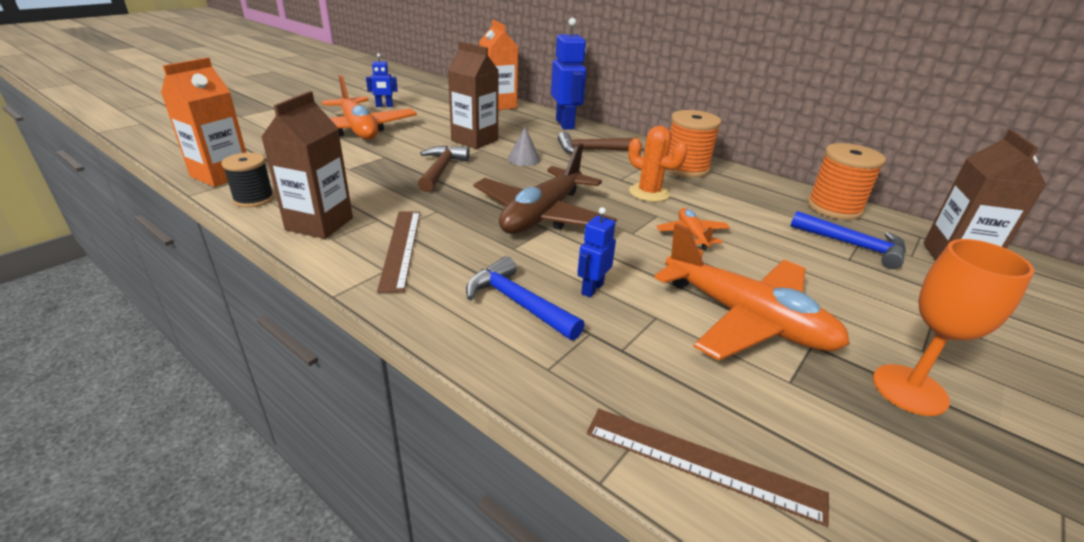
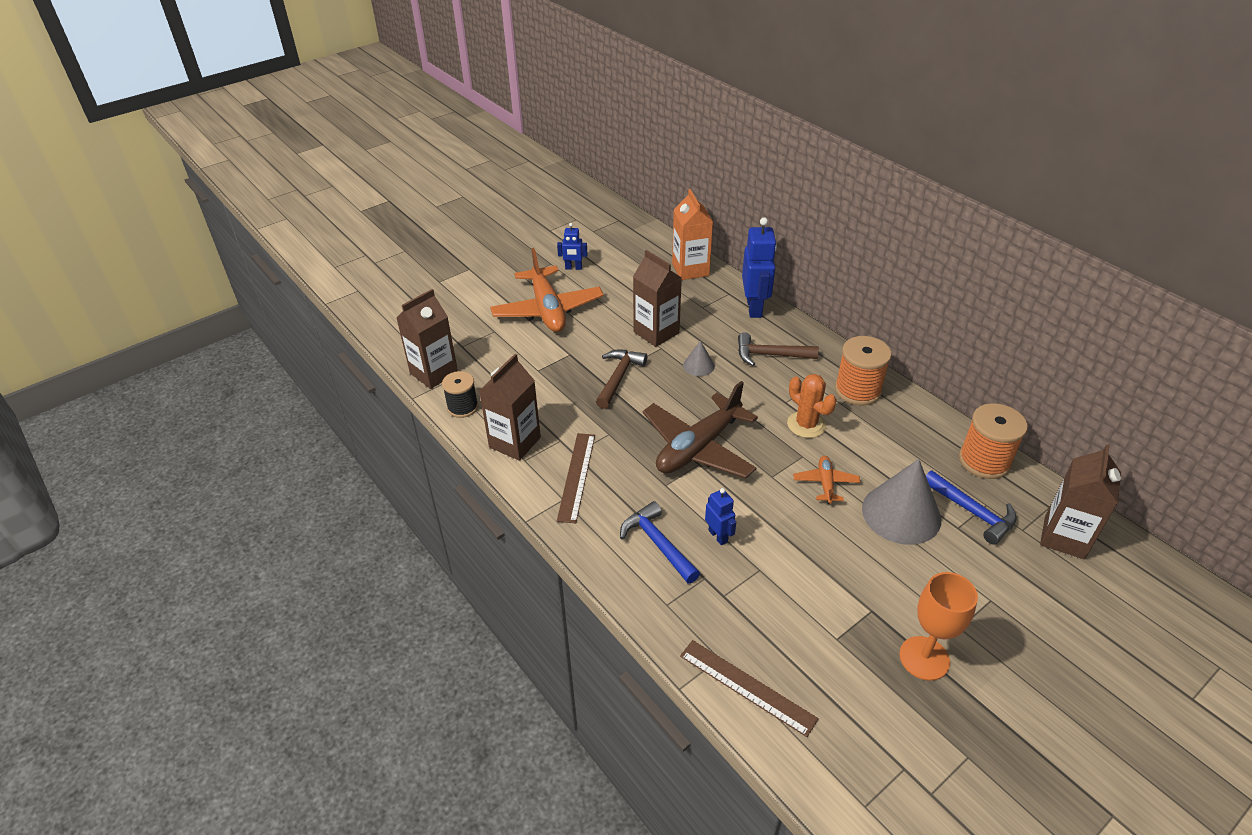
camera: 15 degrees right, 10 degrees up
(221, 175) = (434, 373): orange carton -> brown carton
(592, 289) = (718, 536): blue robot -> blue robot turned 105 degrees clockwise
(746, 319) = (830, 580): orange plane -> none
(784, 252) = (901, 513): none -> grey cone

